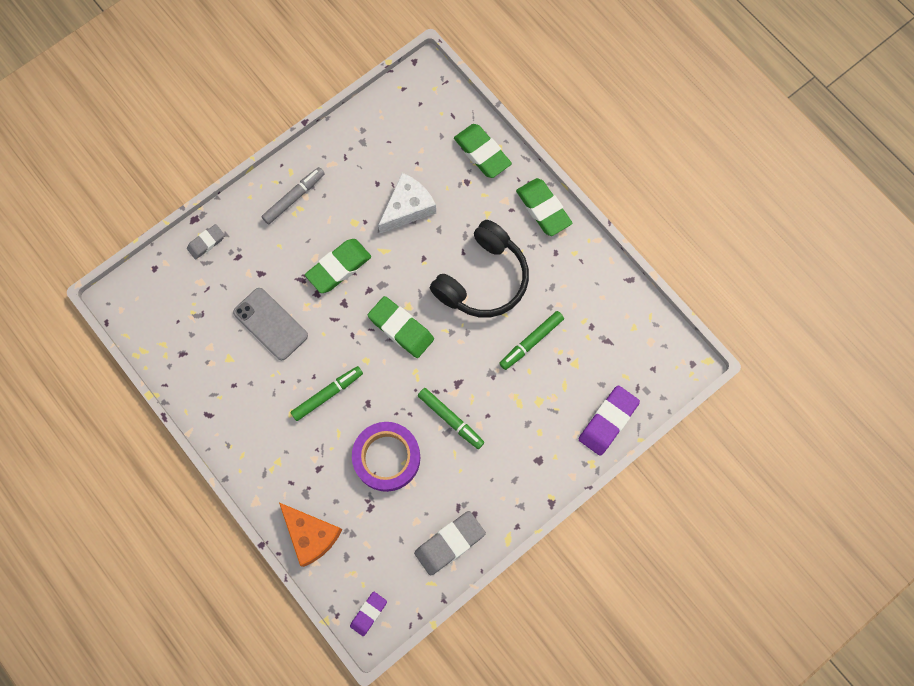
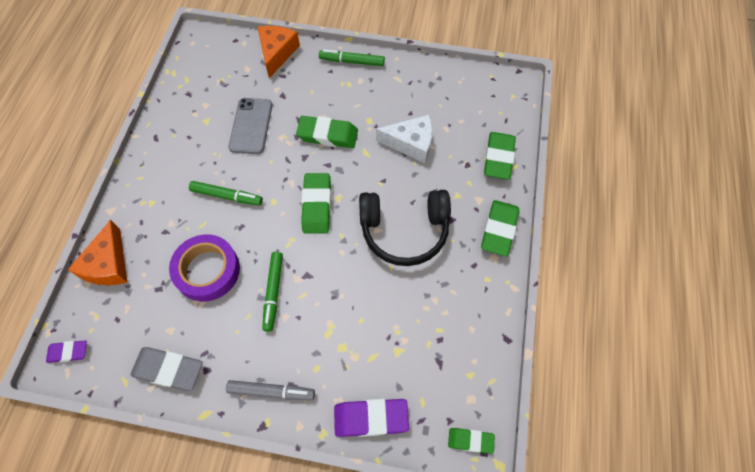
camera: 50 degrees right, 10 degrees down
(206, 243) = (277, 53): grey eraser -> orange cheese
(294, 198) = (353, 75): grey marker -> grey marker (271, 391)
(531, 342) = (386, 303): green marker -> green marker (352, 61)
(677, 366) = (470, 441): none -> green eraser

